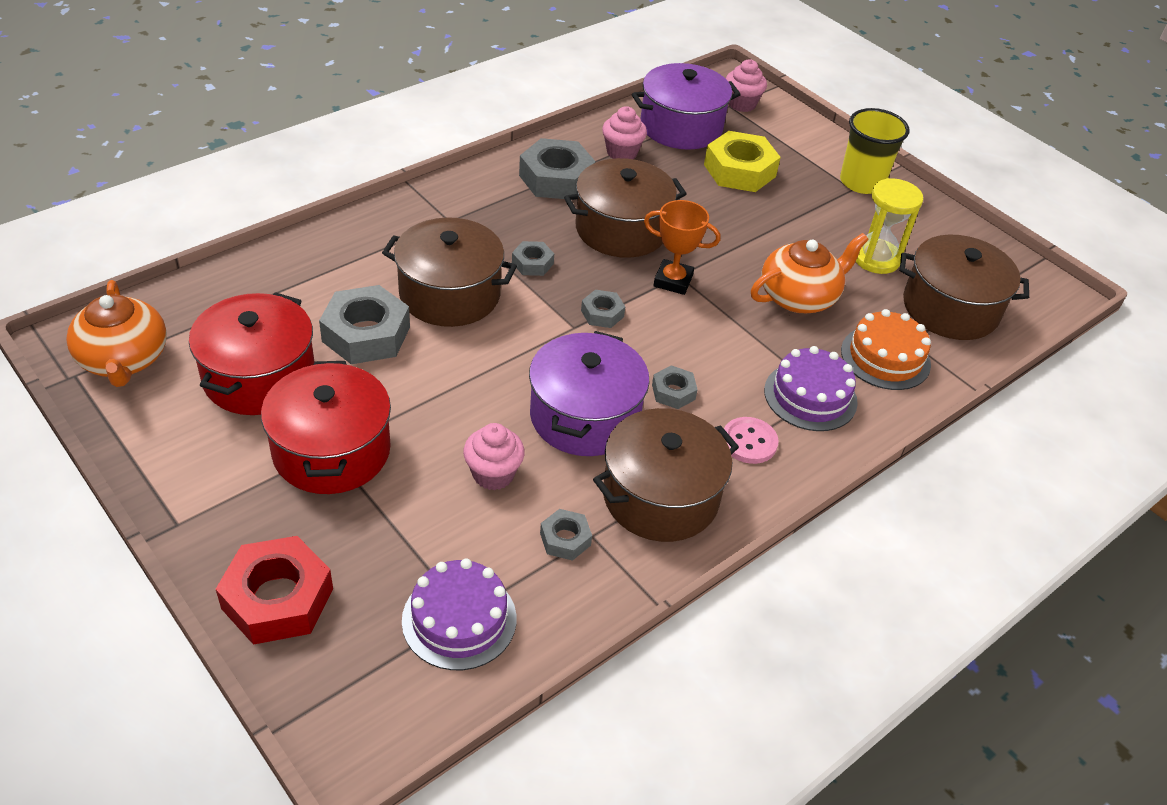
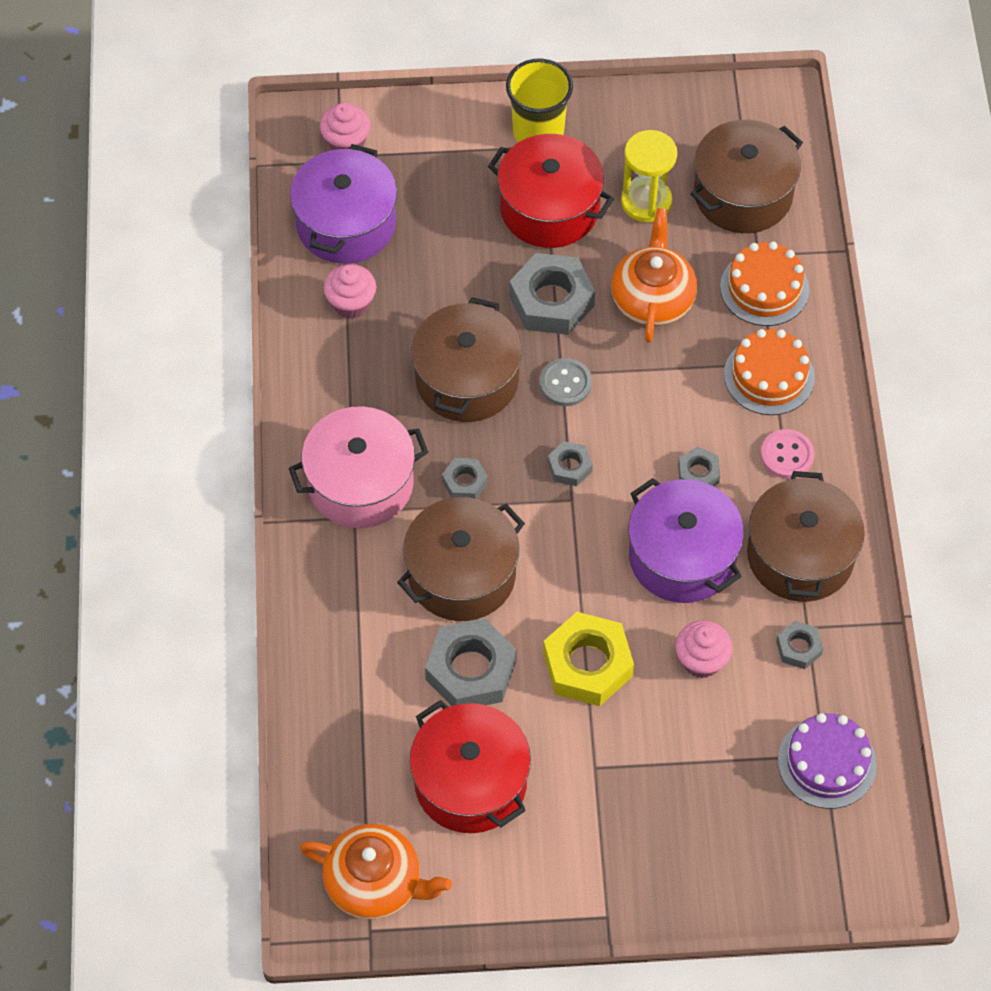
camera: 50 degrees left, 15 degrees up
(277, 598) = (729, 877): red nut -> none
(331, 451) = (598, 767): red pot -> red pot (549, 208)
(481, 213) = (360, 483): none -> pink pot
(556, 178) = (352, 387): grey nut -> grey nut (551, 301)
(673, 281) = (565, 383): orange trophy -> grey button
(739, 170) = (450, 221): yellow nut -> yellow nut (587, 665)
(810, 396) = (769, 376): purple cake -> orange cake

